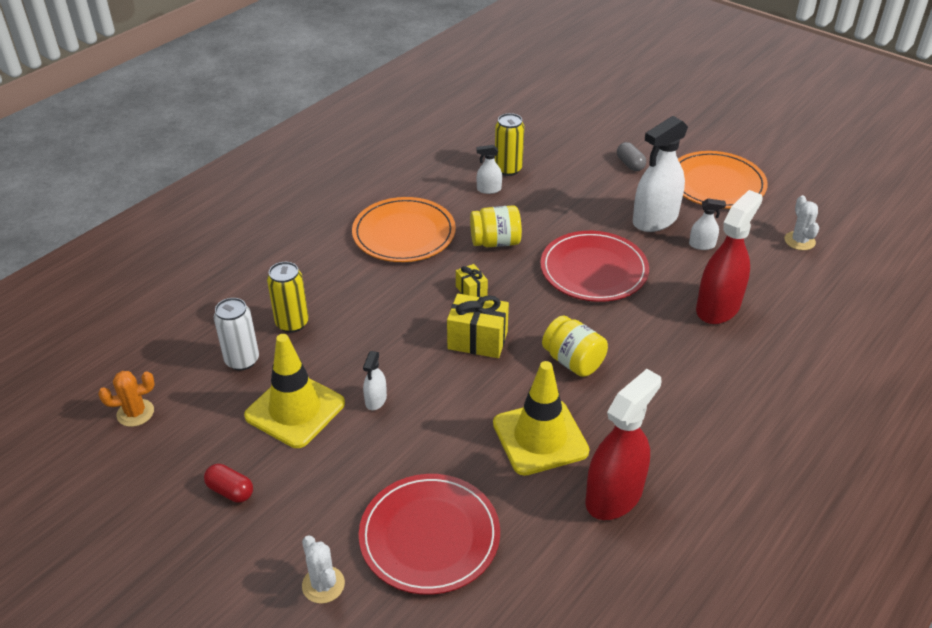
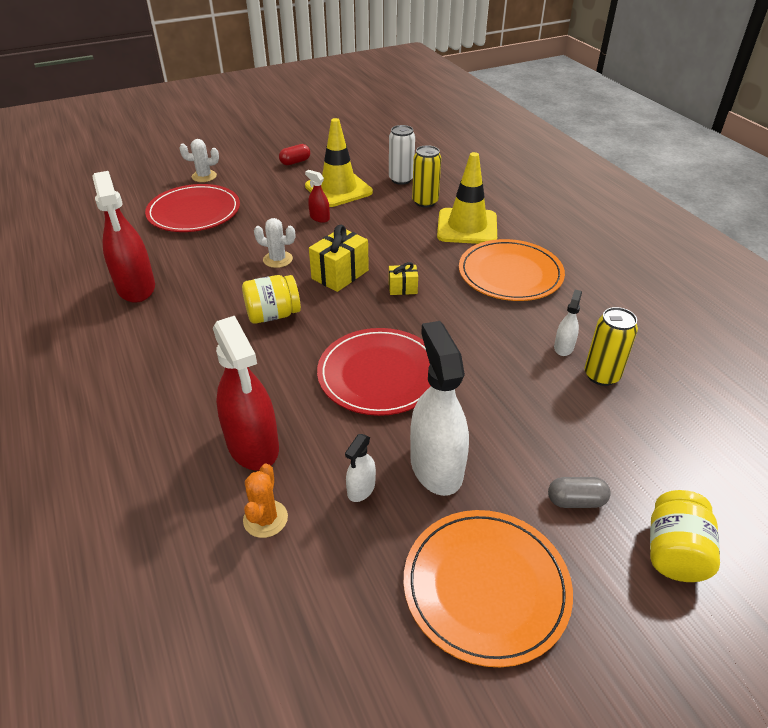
camera: 115 degrees right, 0 degrees up
(135, 413) = (383, 144): orange cactus -> orange cactus (265, 519)
(376, 400) = (319, 218): white spray bottle -> red spray bottle
(495, 242) = (465, 323): yellow jar -> yellow jar (674, 552)
(540, 437) = (217, 273): yellow traffic cone -> yellow traffic cone (467, 227)
(799, 241) = (298, 613): white cactus -> white cactus (278, 259)

